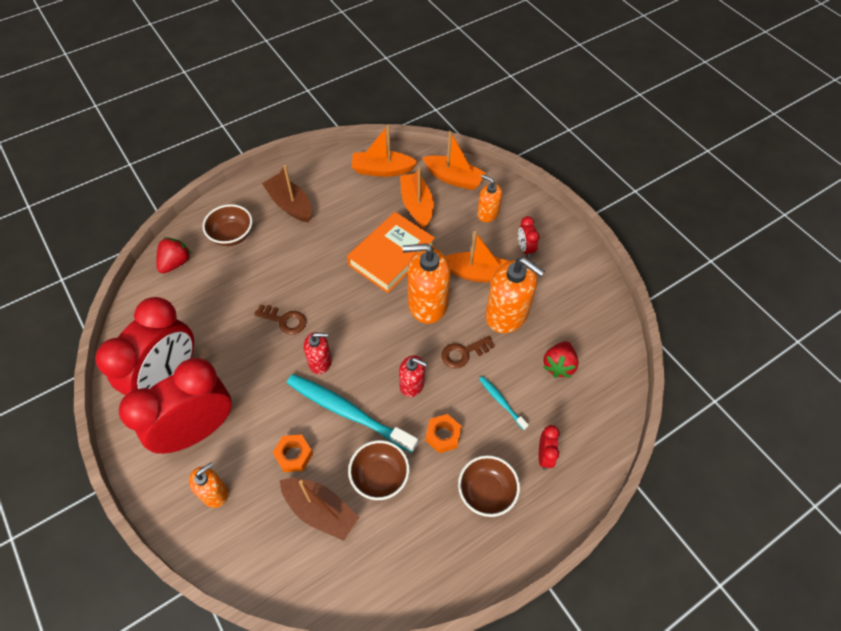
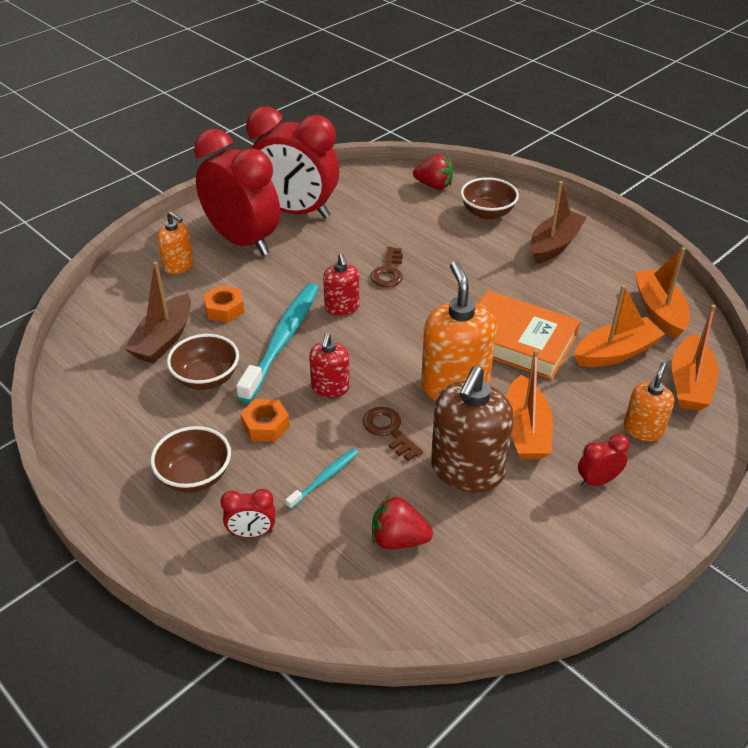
camera: 80 degrees right, 15 degrees down
(506, 314) = (467, 470): orange soap dispenser -> brown soap dispenser

